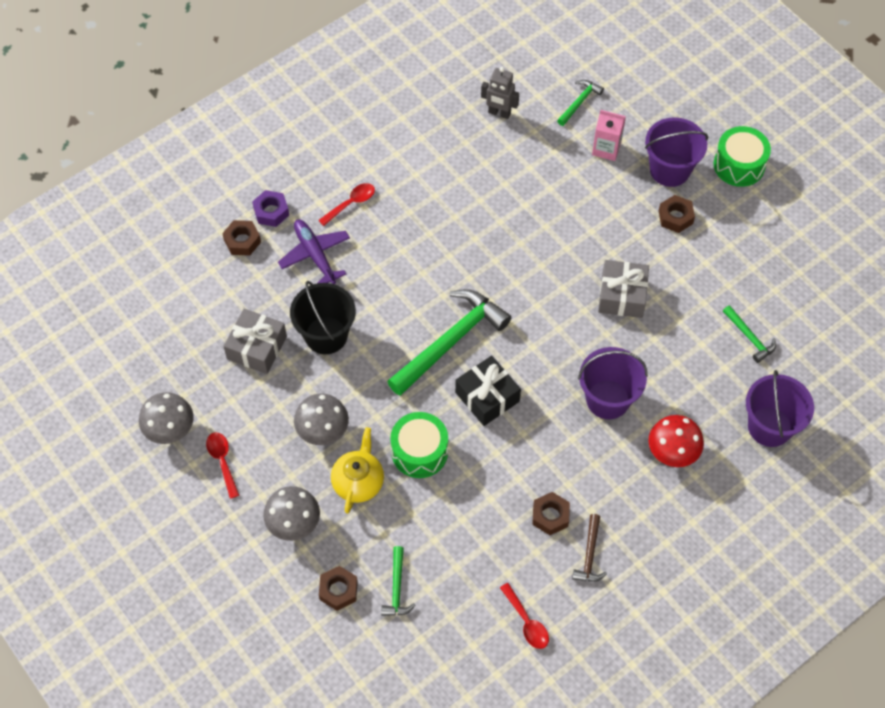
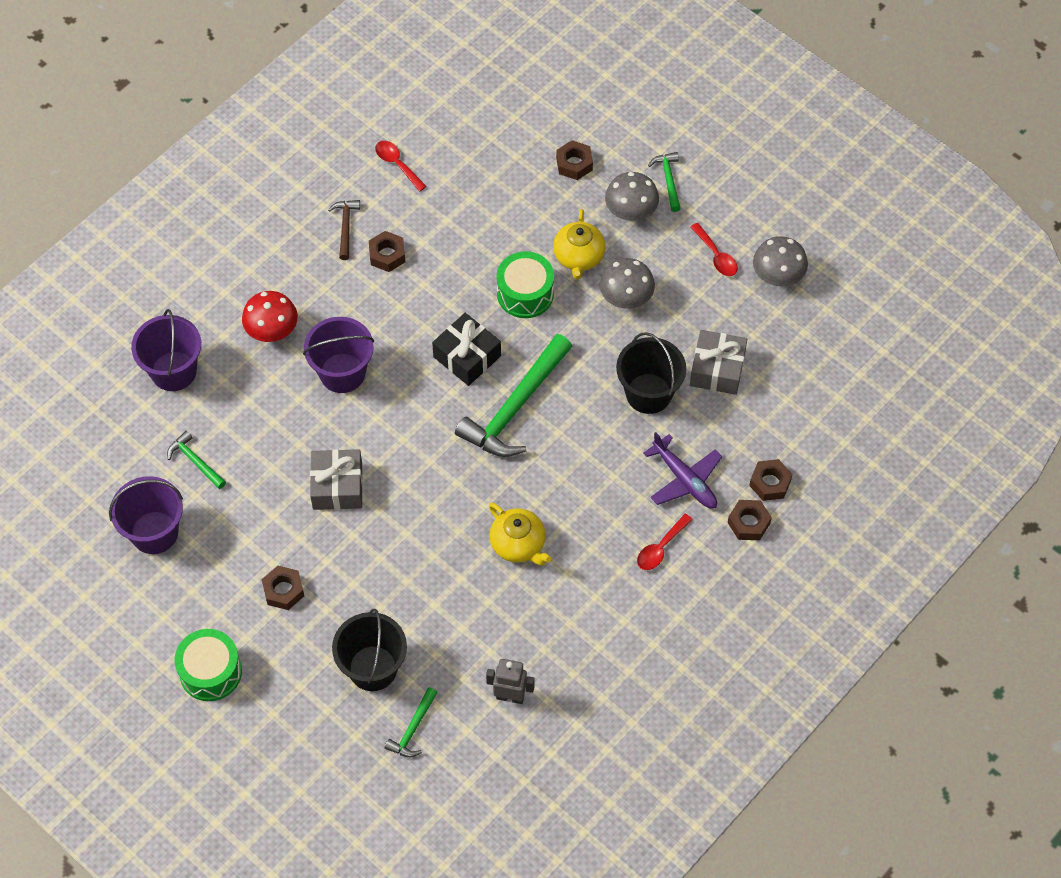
camera: 170 degrees right, 0 degrees up
(271, 212) = (748, 523): purple nut -> brown nut
(397, 588) = (521, 173): green hammer -> green hammer (668, 180)
(471, 224) = (518, 544): none -> yellow teapot
(606, 149) = (373, 668): pink carton -> black bucket
(670, 170) = (294, 652): purple bucket -> purple bucket (154, 532)

